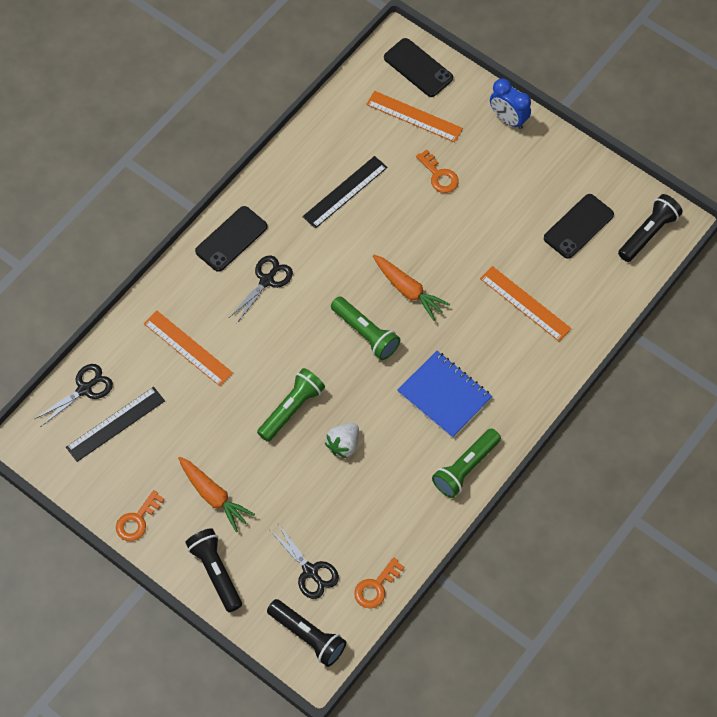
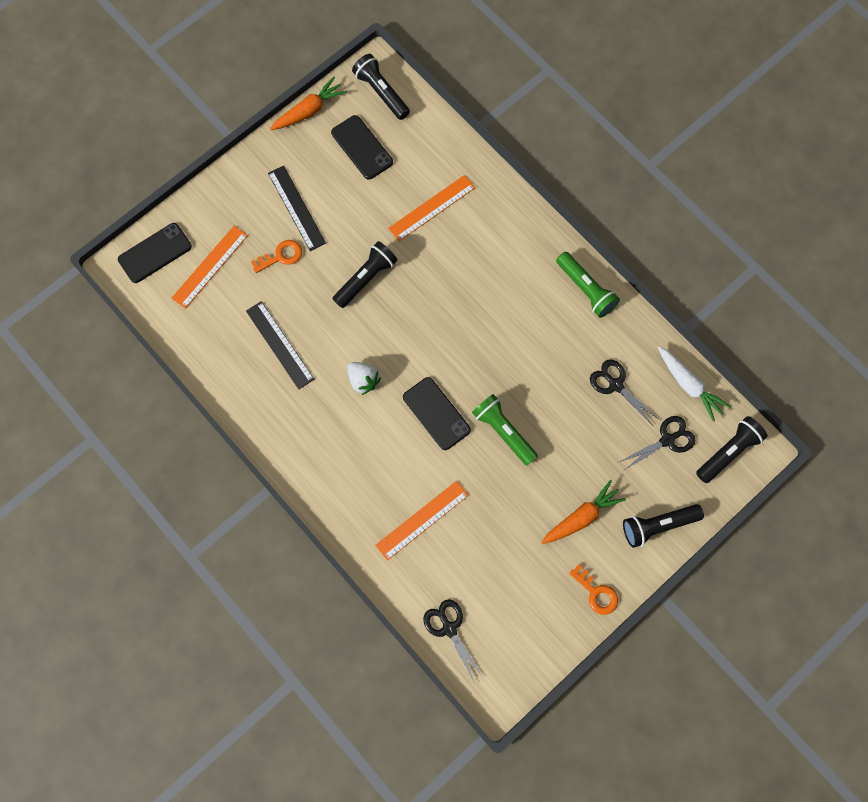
camera: 80 degrees left, 10 degrees up
(115, 424) = (492, 602): black ruler -> black ruler (296, 208)
(231, 239) = (309, 461): black phone -> black phone (436, 413)
(266, 280) = (362, 434): black scissors -> black scissors (615, 385)
(343, 444) = (547, 390): white strawberry -> white strawberry (363, 380)
(365, 333) = (436, 352): green flashlight -> none
(376, 587) = (689, 385): orange key -> white carrot
(408, 290) = (399, 306): orange carrot -> orange carrot (309, 110)
(432, 255) = (366, 278): none -> black flashlight
(444, 395) = (512, 294): blue notebook -> none
(508, 119) = (233, 184): blue clock -> none

